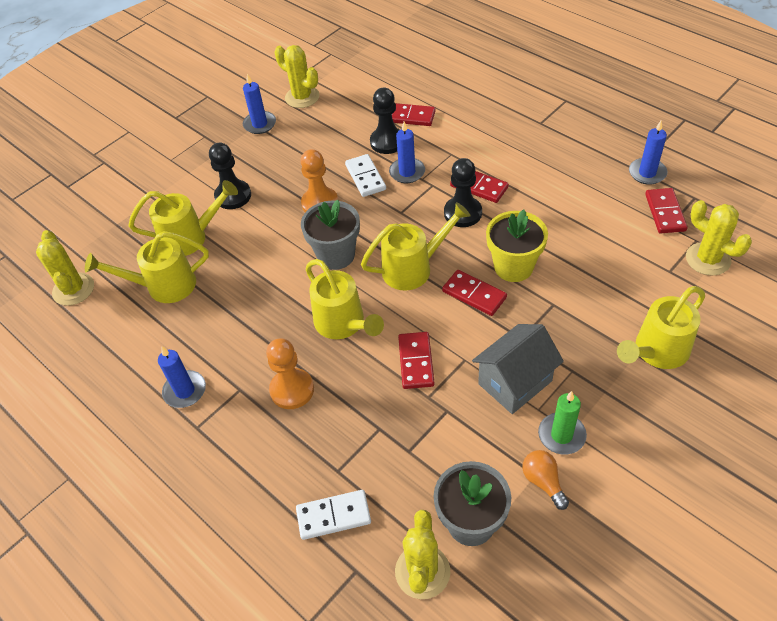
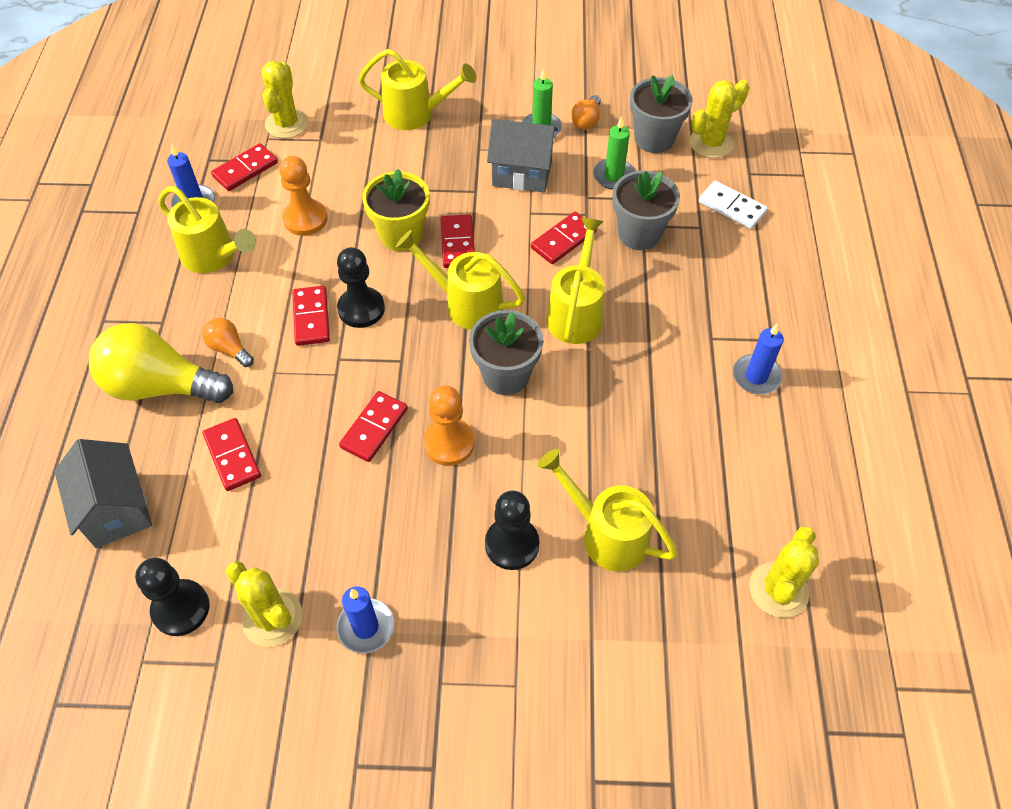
camera: 135 degrees left, 5 degrees up
(163, 286) = (686, 500): yellow watering can -> yellow watering can (214, 256)
(292, 390) = (672, 301): orange pawn -> orange pawn (305, 219)
(302, 97) = (272, 618): yellow cactus -> yellow cactus turned 45 degrees counterclockwise
(365, 177) = (374, 428): white domino -> red domino
(373, 418) = (639, 234): none -> grey flower pot
(387, 142) = (297, 448): black pawn -> black pawn (181, 608)
(407, 172) = (336, 394): blue candle -> none
(421, 68) = (116, 509): none -> grey house
(452, 449) = (613, 176): none -> green candle
(488, 106) = (160, 386): none -> yellow light bulb
(489, 142) = (229, 349): none -> orange light bulb

